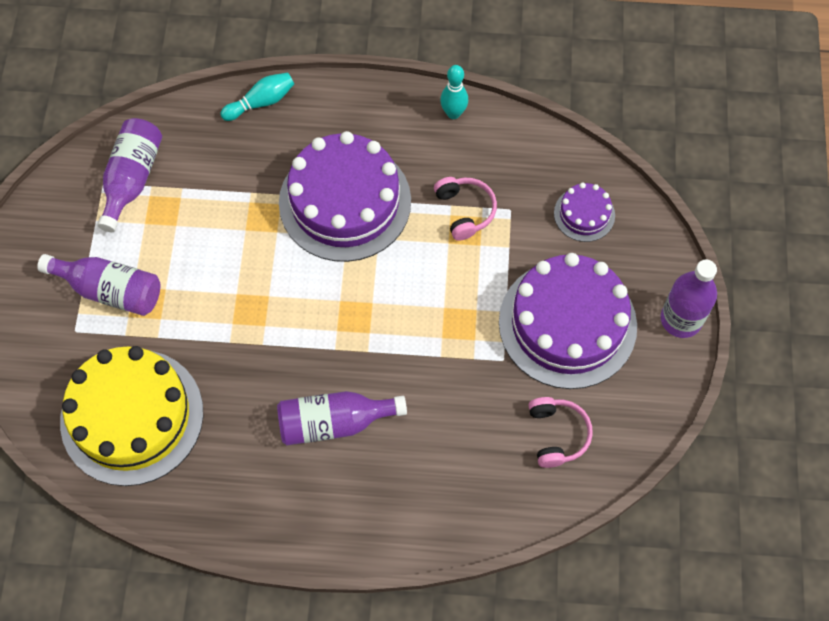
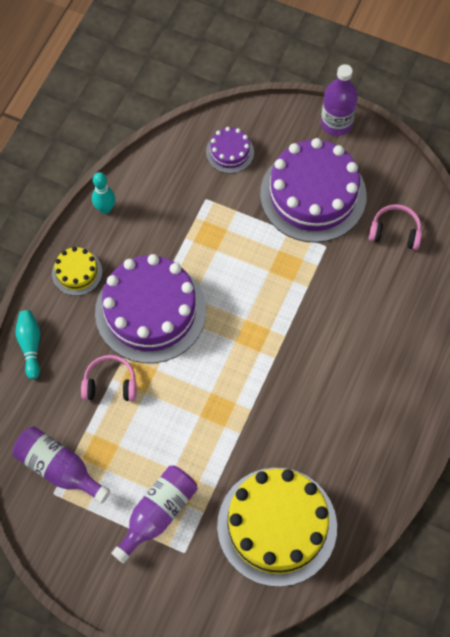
camera: 70 degrees left, 0 degrees up
(334, 422) = (334, 377): purple bottle -> none
(363, 114) = (77, 272): none -> yellow cake
(465, 211) = (194, 230): pink headphones -> pink headphones (110, 384)

